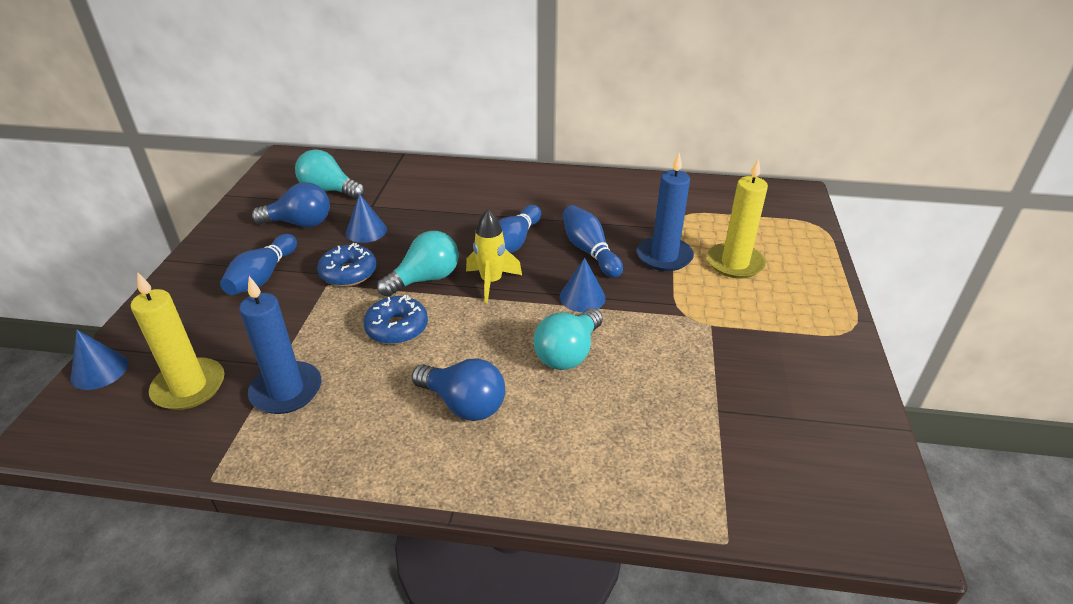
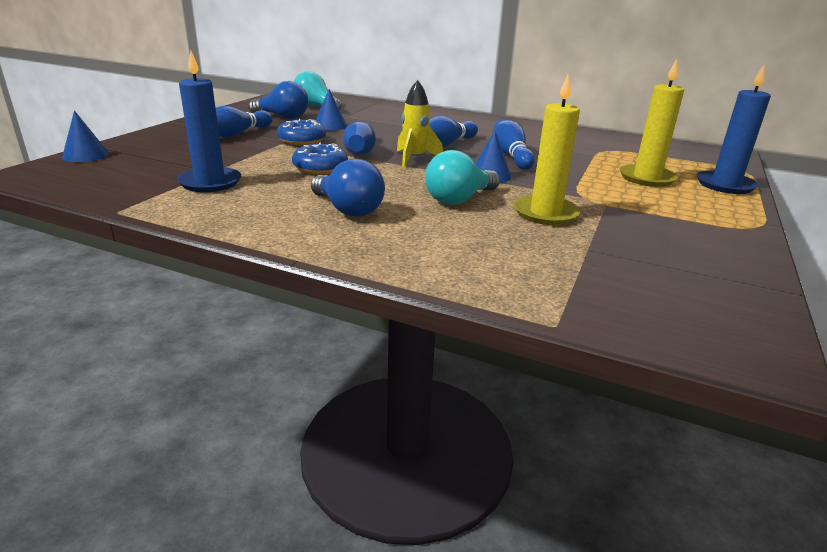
camera: 15 degrees right, 10 degrees down
(189, 387) = (140, 170): yellow candle -> yellow candle (545, 213)
(425, 279) = (360, 150): turquoise light bulb -> blue bowling pin
(664, 256) = (578, 166): blue candle -> blue candle (725, 185)

